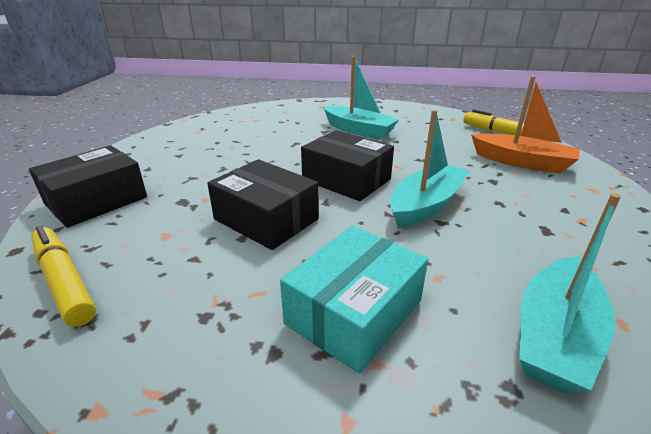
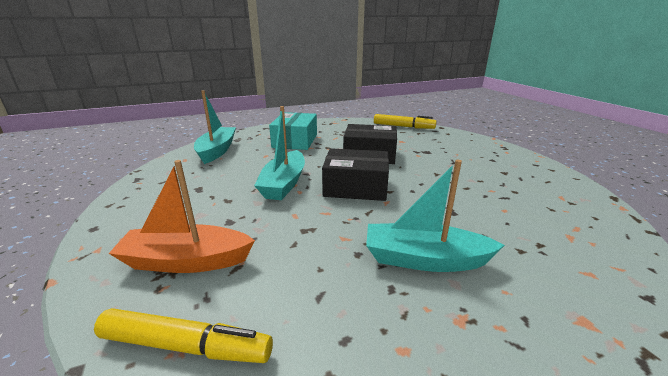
camera: 150 degrees right, 5 degrees down
(96, 201) = (464, 142): black box -> none

